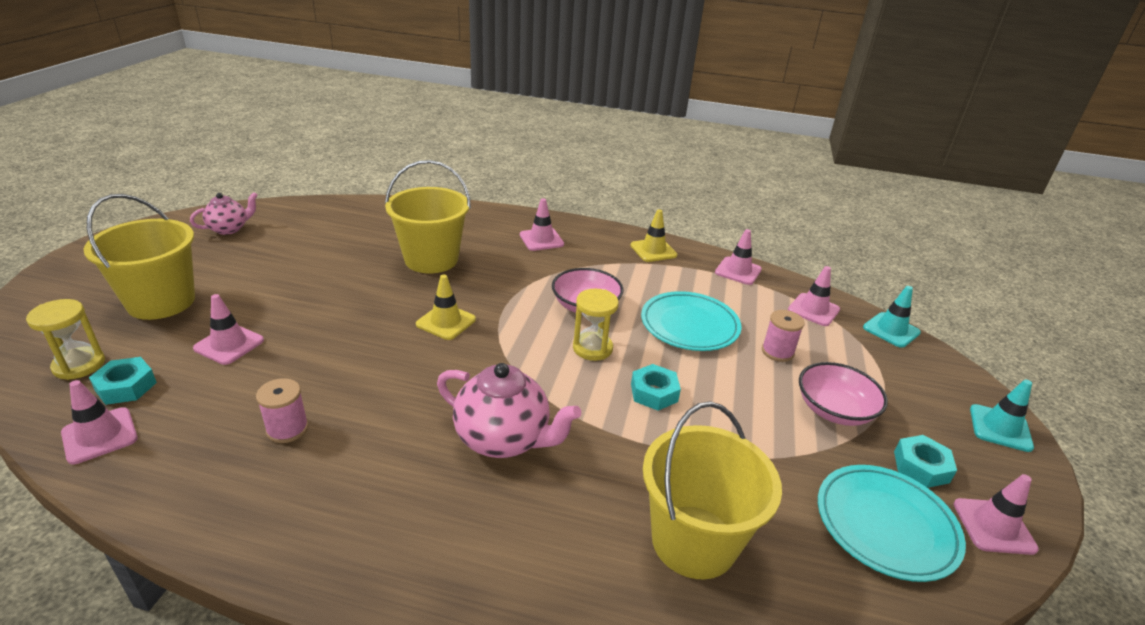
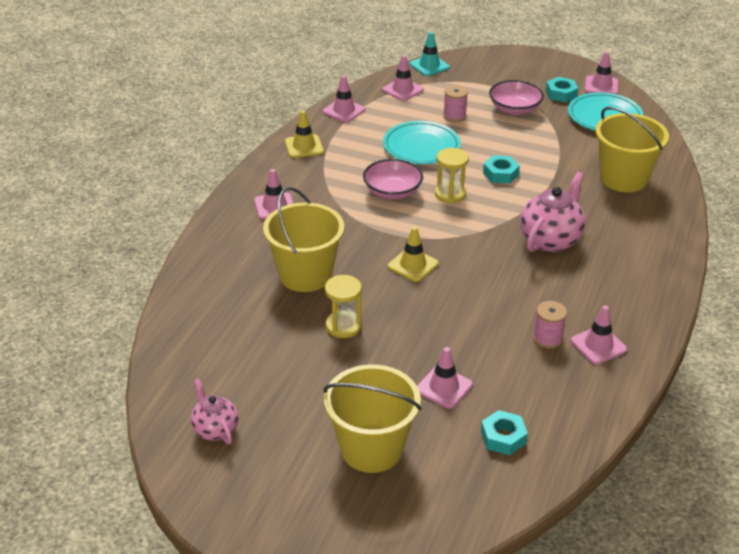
camera: 80 degrees left, 5 degrees up
(79, 365) = (474, 476): yellow hourglass -> yellow hourglass (343, 326)
(100, 435) = (561, 435): pink traffic cone -> pink traffic cone (598, 345)
(1000, 428) = (527, 59): turquoise traffic cone -> none

